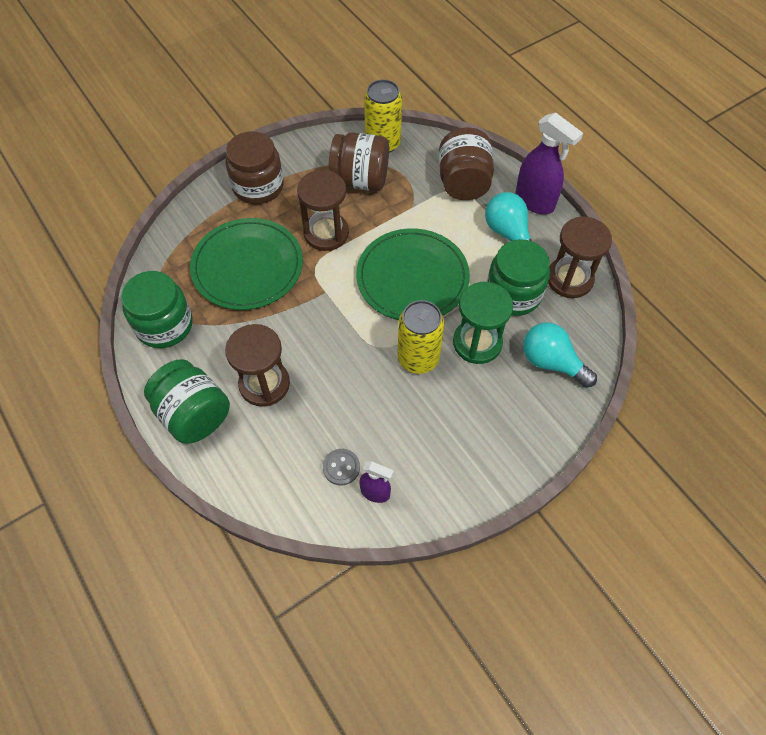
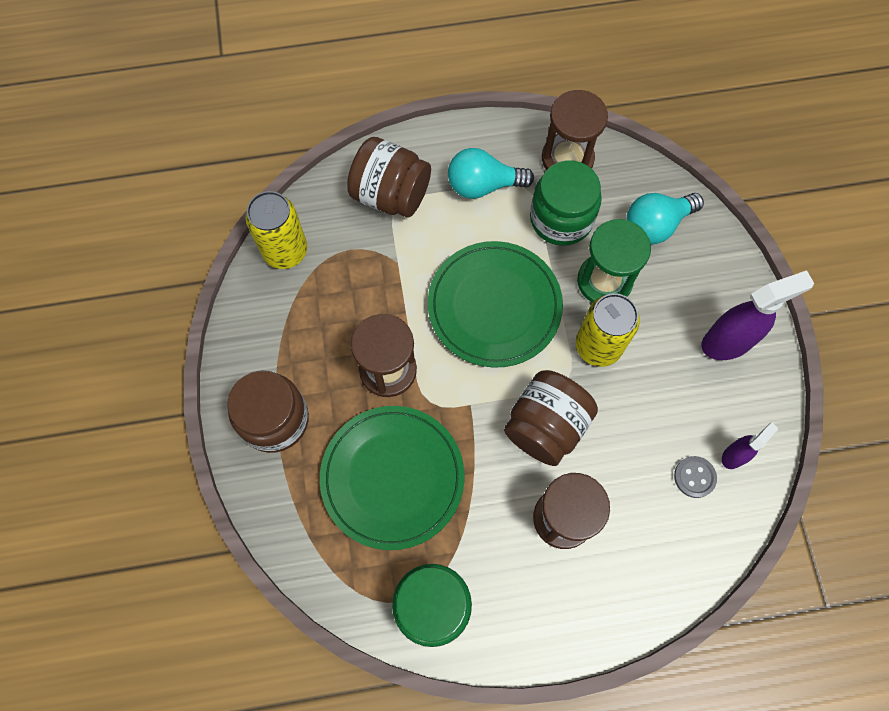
camera: 65 degrees left, 10 degrees up
(194, 414) = (570, 611): green jar -> none
(360, 180) = (328, 300): brown jar -> brown jar (545, 426)
(535, 202) = (454, 139): purple spray bottle -> purple spray bottle (728, 341)

